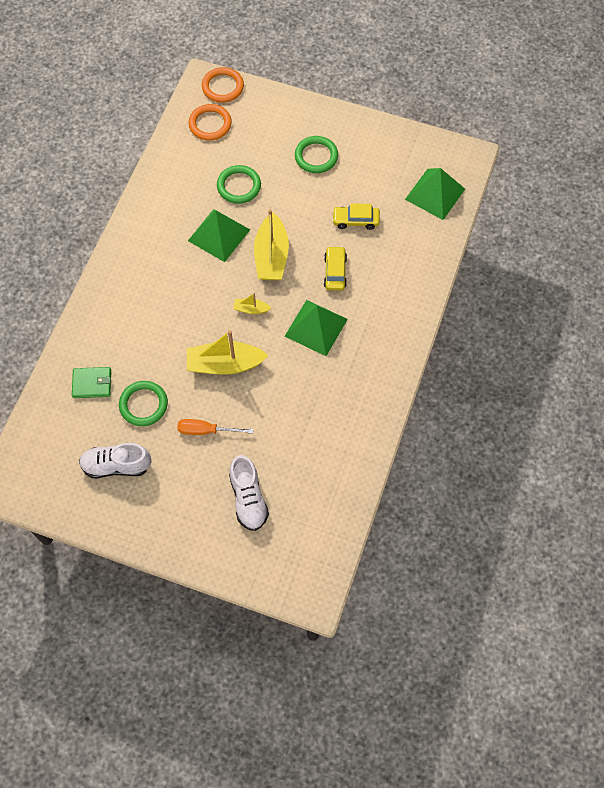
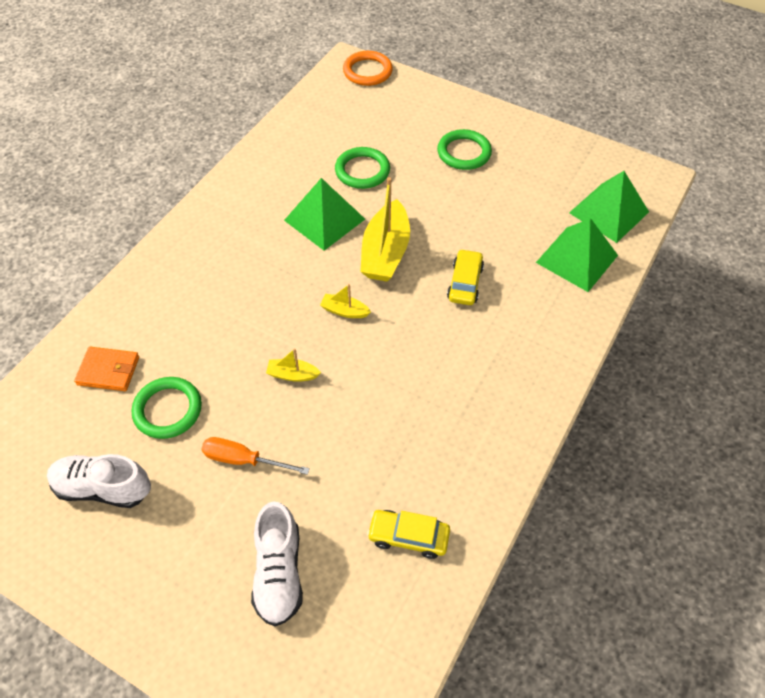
camera: 10 degrees right, 10 degrees down
(92, 383) = (108, 371): green wallet -> orange wallet
(210, 124) = (343, 104): orange ring -> none
(225, 364) = (292, 374): yellow boat -> yellow boat, size x0.48
(316, 327) = (427, 347): green pyramid -> green pyramid (576, 259)
(355, 220) = (502, 228): yellow car -> yellow car (408, 537)

